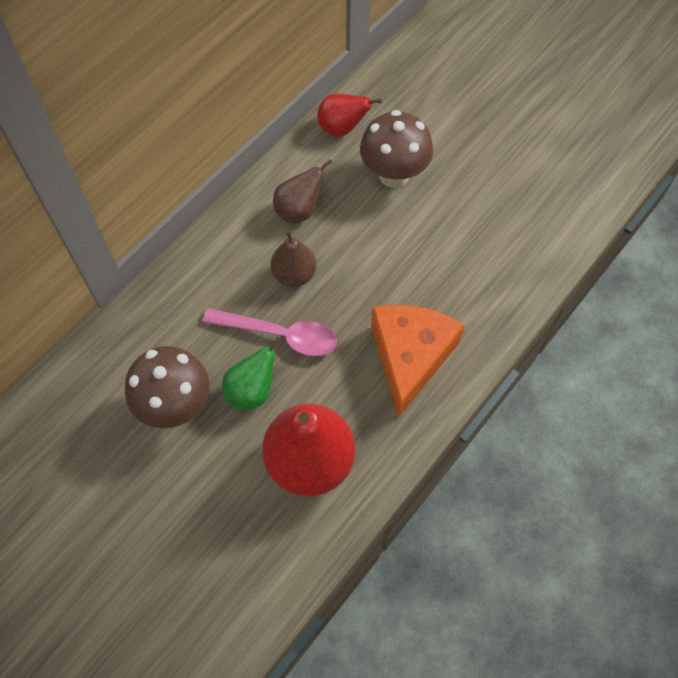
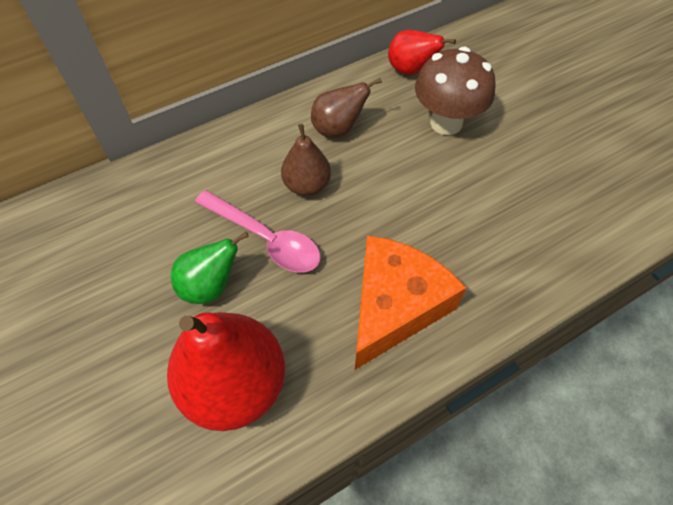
camera: 20 degrees right, 5 degrees down
(176, 406) = (127, 275): brown mushroom -> none

